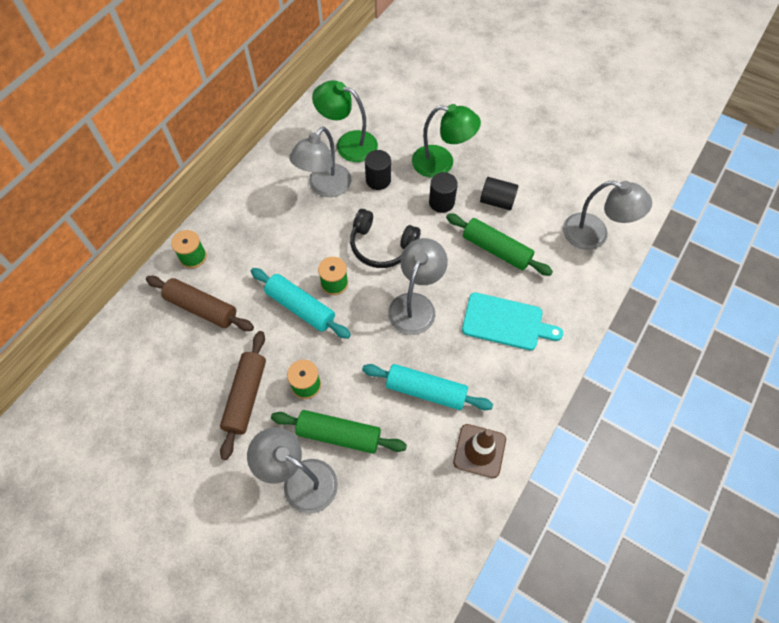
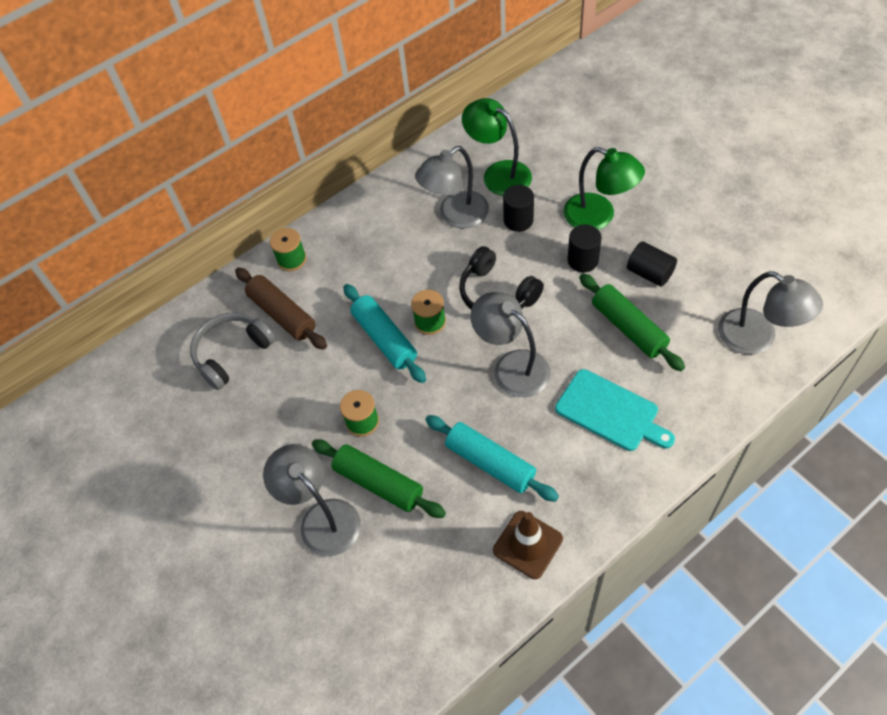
camera: 25 degrees right, 5 degrees down
(167, 355) = (232, 353): none -> grey headphones
(246, 396) = (296, 417): brown rolling pin -> none
(415, 305) = (512, 366): grey lamp -> grey lamp turned 90 degrees counterclockwise

